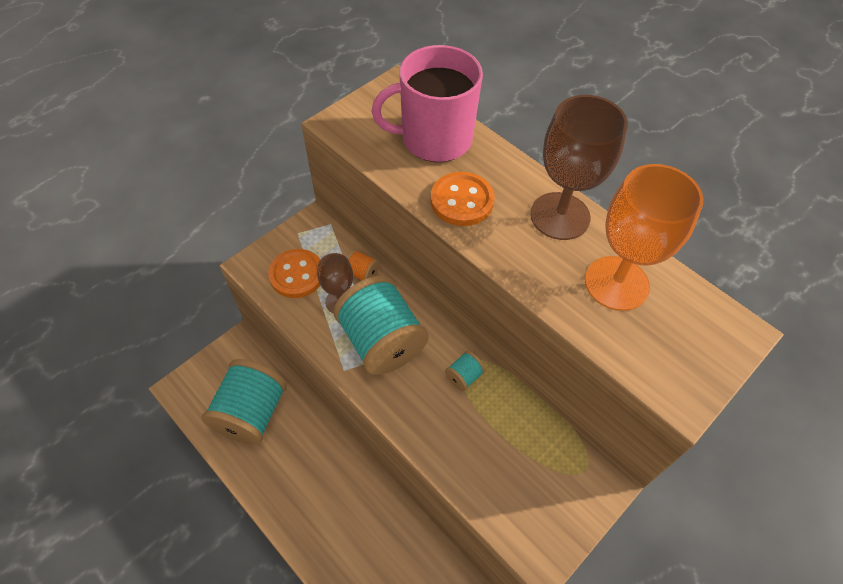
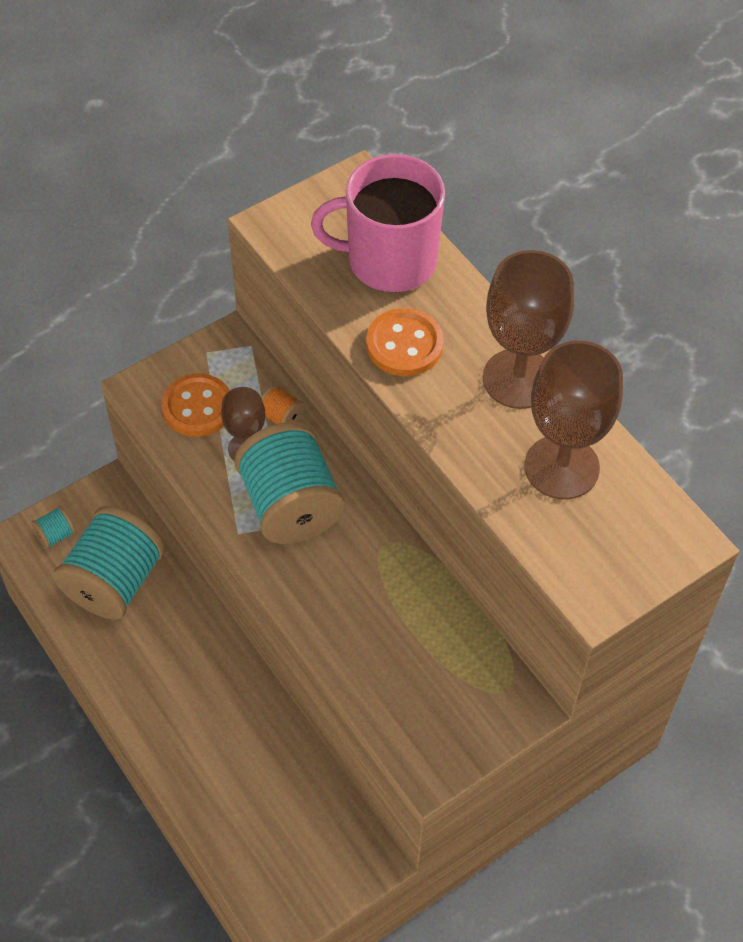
camera: 10 degrees right, 0 degrees up
(463, 377) = (384, 562): turquoise spool -> turquoise spool (56, 535)
(616, 283) = (561, 467): orange goblet -> brown goblet

